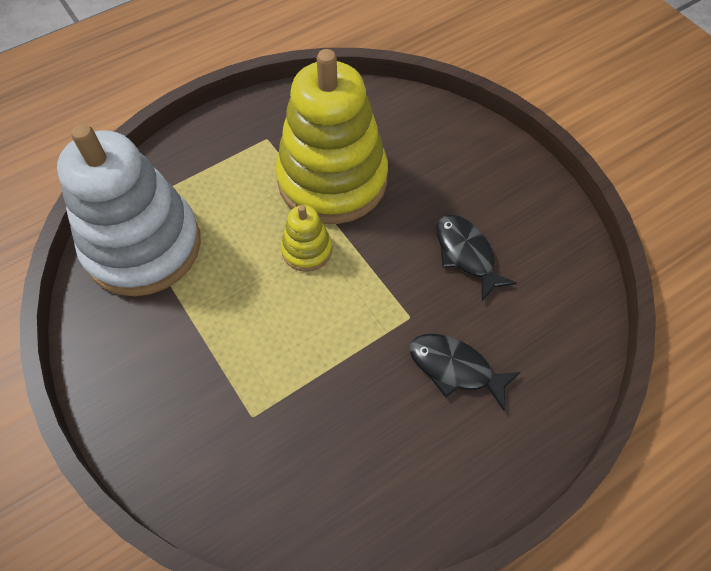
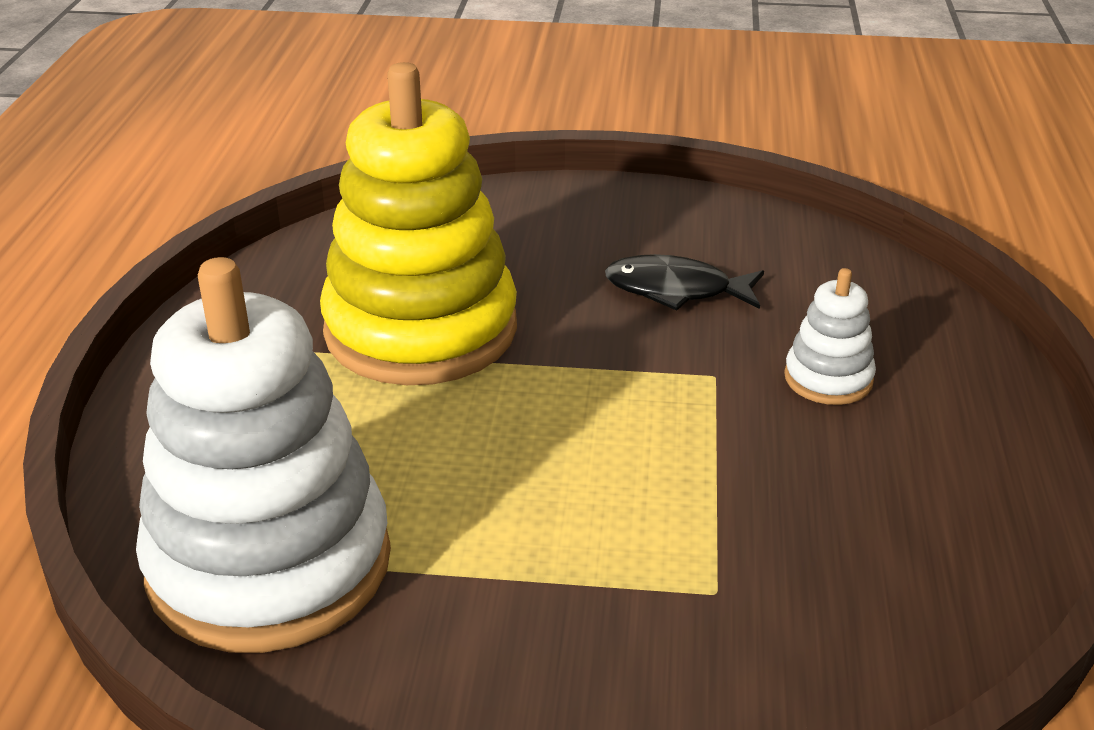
camera: 50 degrees left, 25 degrees down
(307, 250) = (503, 406): yellow stacking toy -> none
(455, 368) = (828, 378): black fish -> white stacking toy

